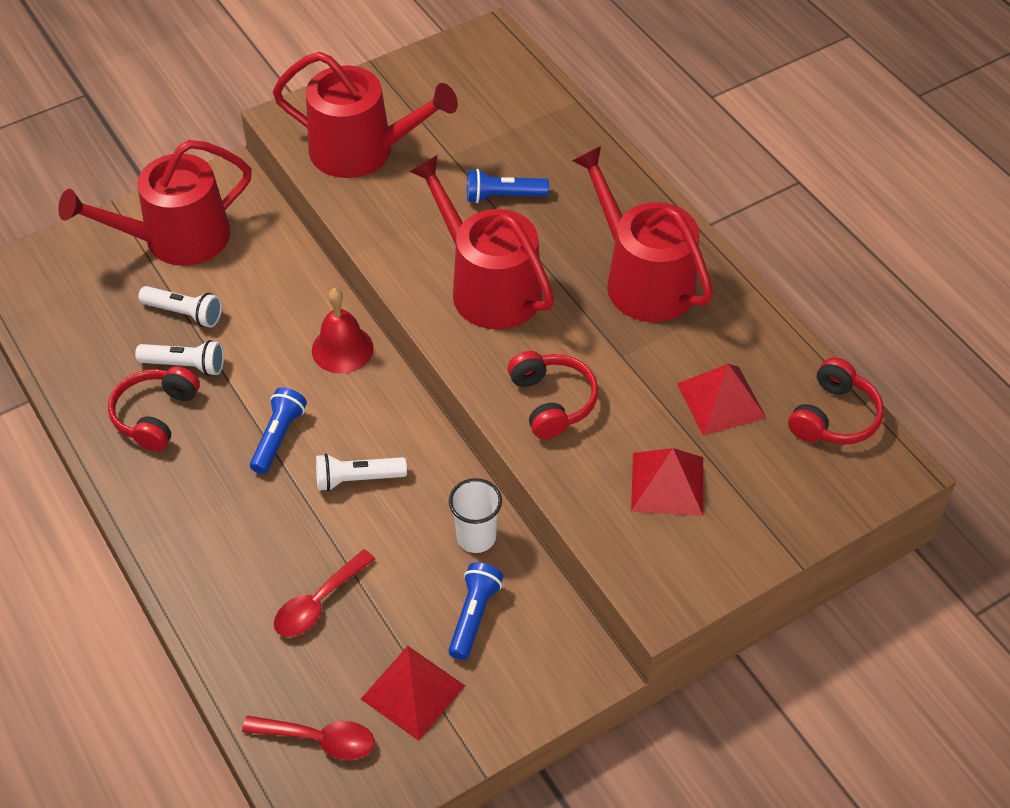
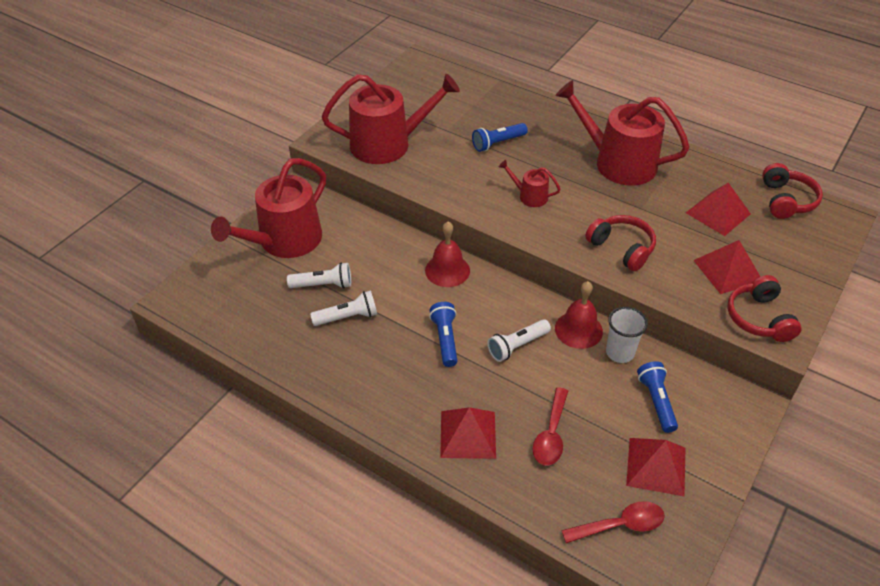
camera: 25 degrees left, 5 degrees down
(156, 415) = (349, 356): red headphones -> red headphones (759, 318)
(224, 563) = (468, 434): none -> red pyramid
(447, 488) = (578, 329): none -> red bell
(488, 287) = (529, 196): red watering can -> red watering can, size x0.45

